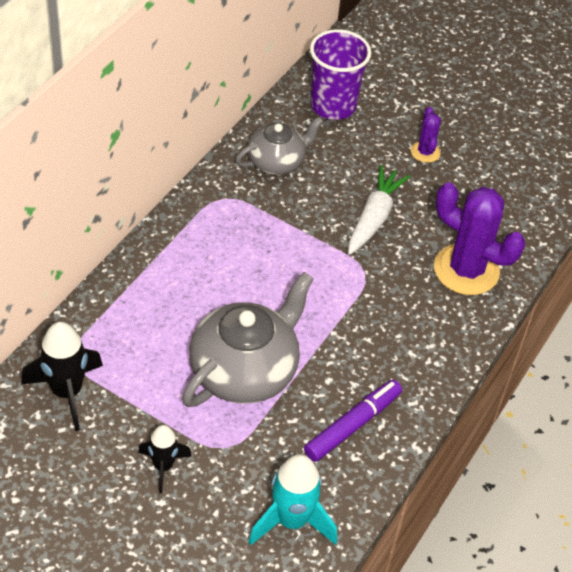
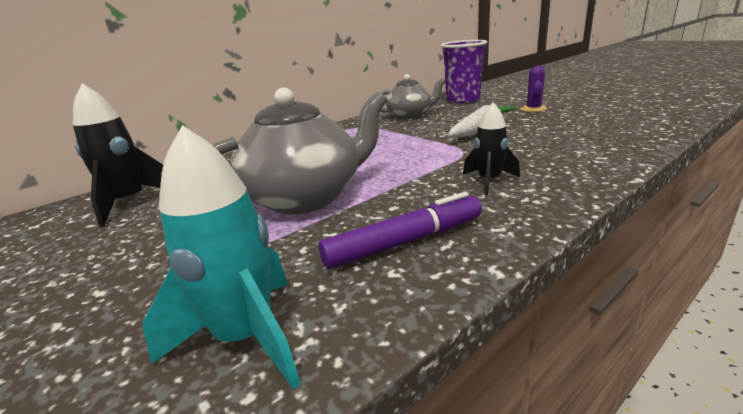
camera: 25 degrees right, 25 degrees down
(163, 466) = (144, 259): black rocket -> black rocket (489, 181)
(466, 270) = (574, 150): purple cactus -> none

